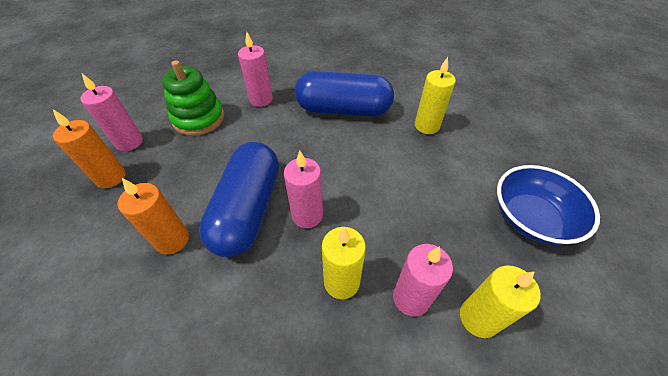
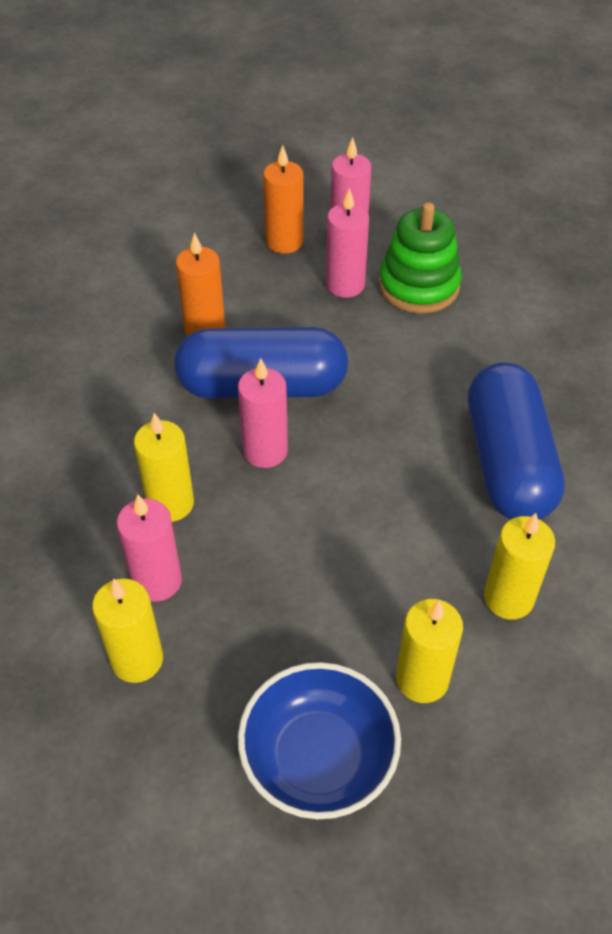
camera: 80 degrees right, 0 degrees up
(261, 99) = (492, 345): pink candle -> pink candle (345, 285)
(476, 166) = (422, 679): none -> yellow candle

